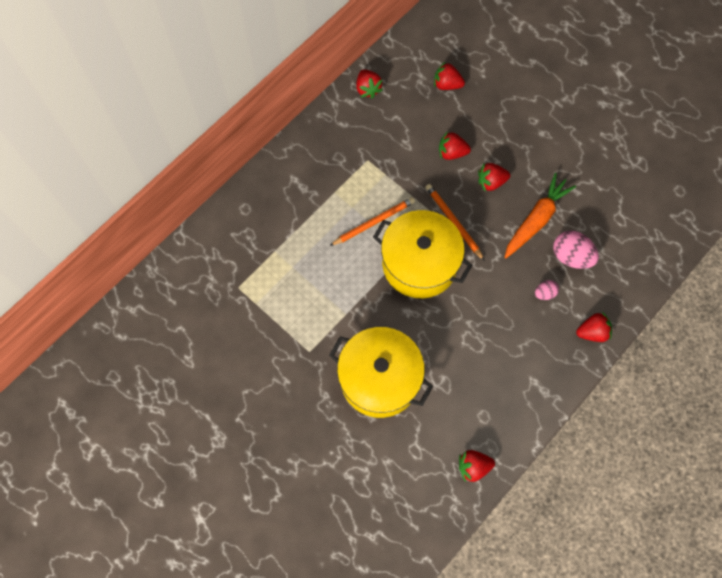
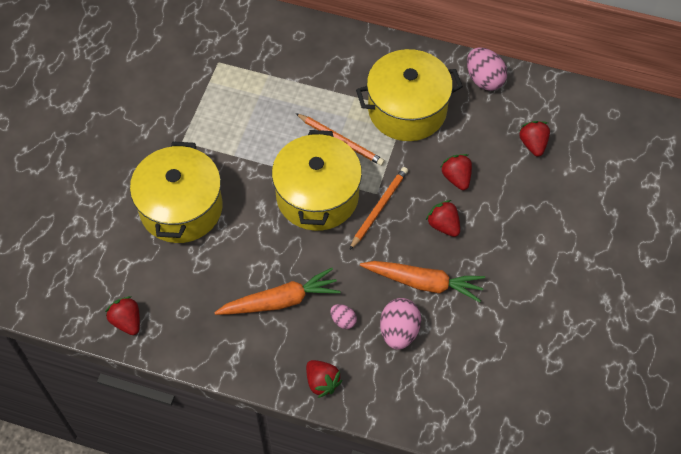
camera: 65 degrees right, 10 degrees down
(368, 89) = (484, 79): red strawberry -> pink egg
(368, 158) = (407, 110): none -> yellow pot
(506, 334) = (280, 301): none -> orange carrot

